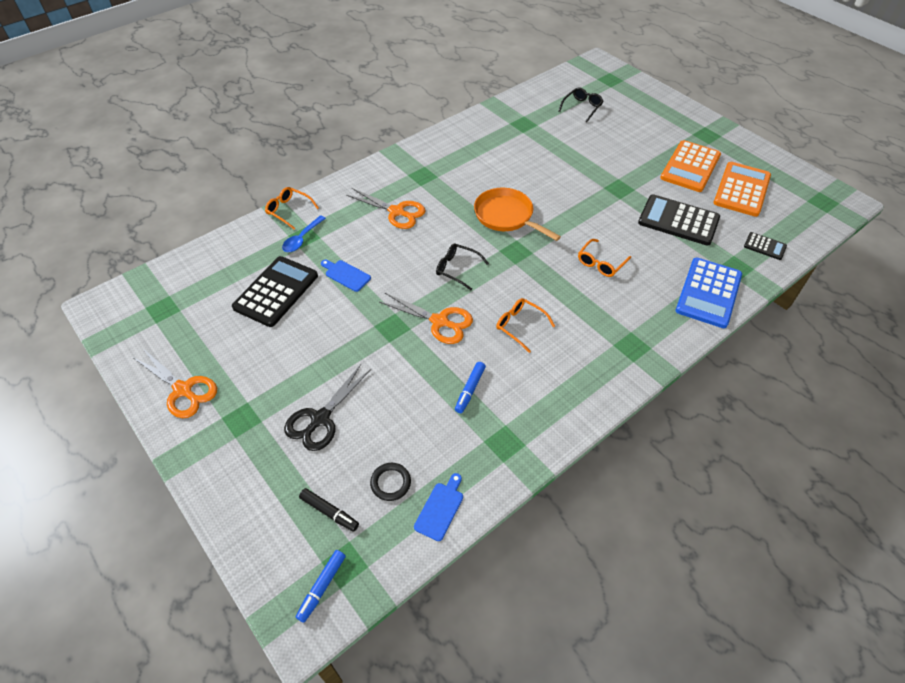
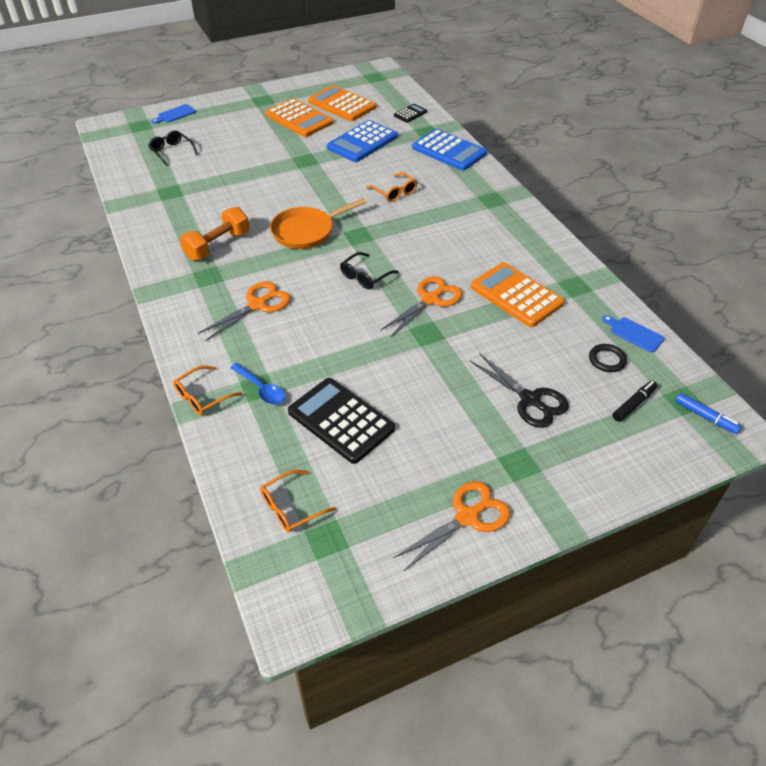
camera: 75 degrees left, 5 degrees down
(346, 275) = (339, 358): blue cutting board -> blue cutting board (175, 114)
(463, 170) = (218, 246): none -> orange dumbbell
(470, 390) = (516, 295): blue marker -> orange calculator
(520, 326) = (452, 252): orange glasses -> orange glasses (291, 507)
(678, 220) = (362, 142): black calculator -> blue calculator

